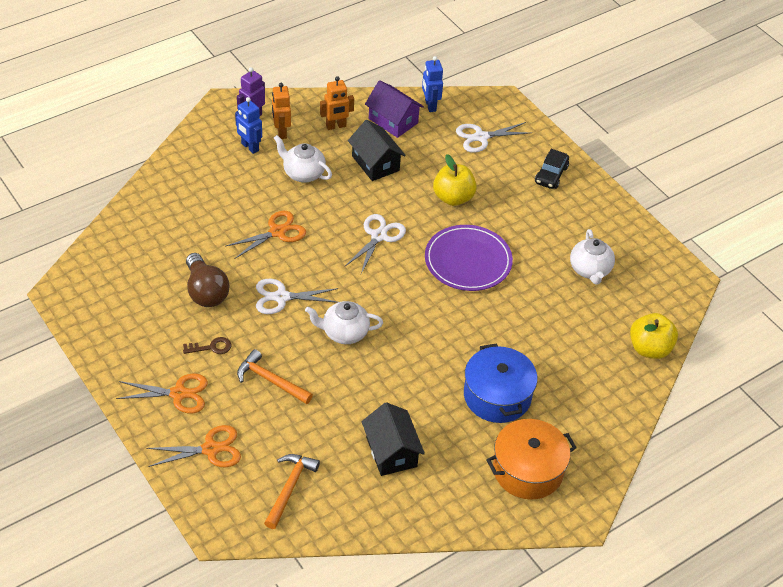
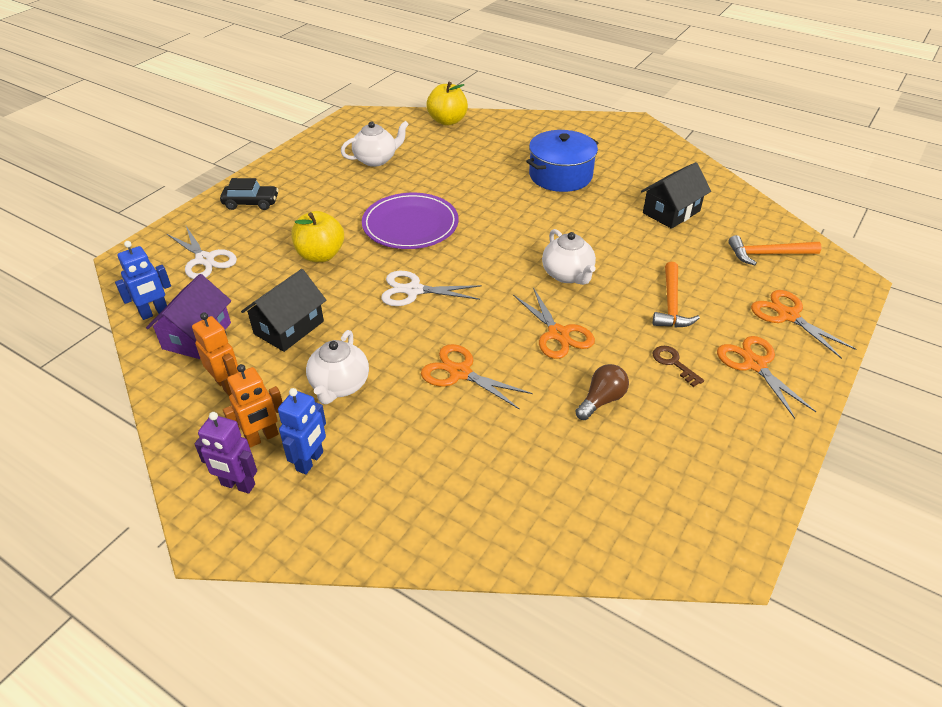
camera: 110 degrees left, 5 degrees down
(206, 291) = (601, 400): brown light bulb -> brown light bulb, size x0.66
(281, 297) = (558, 334): white scissors -> orange scissors
(527, 470) = (618, 148): orange pot -> none

